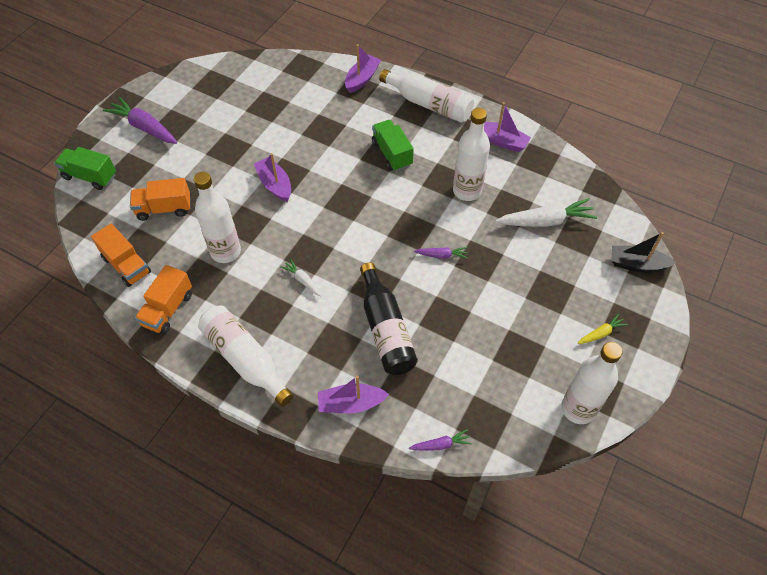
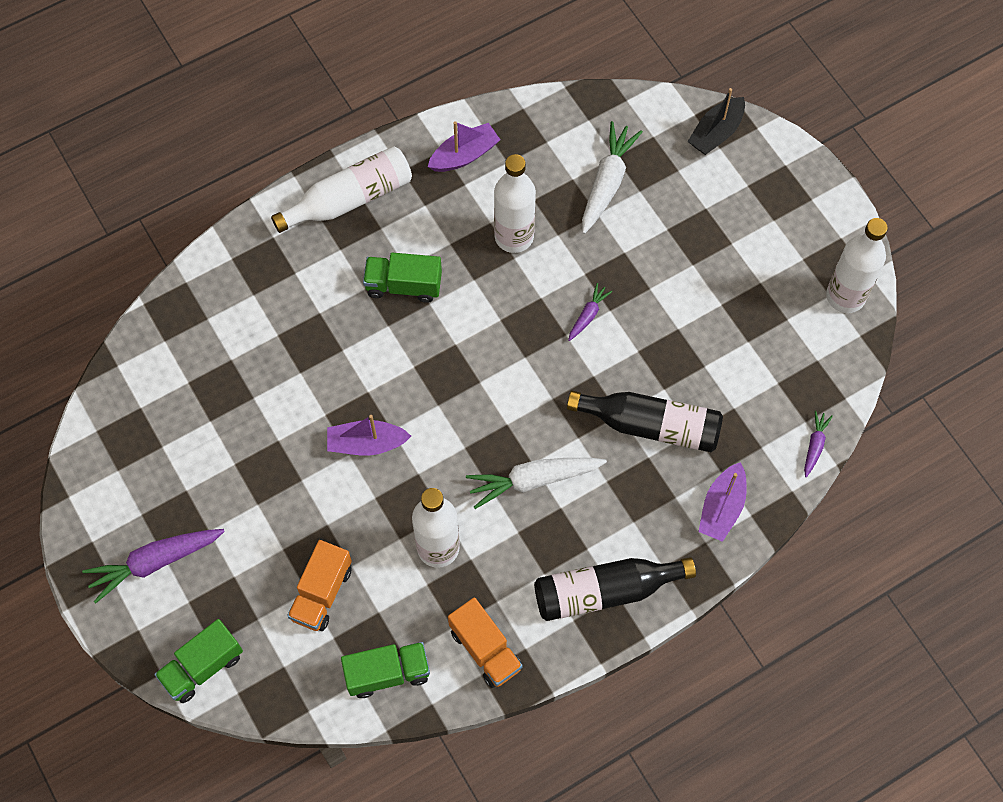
camera: 60 degrees left, 10 degrees up
(126, 265) = (387, 673): orange truck -> green truck
(245, 359) = (605, 591): white bottle -> black bottle
(303, 280) = (534, 480): white carrot -> white carrot, size x1.93
(362, 79) = (250, 251): purple boat -> none
(601, 333) = (776, 221): yellow carrot -> none

